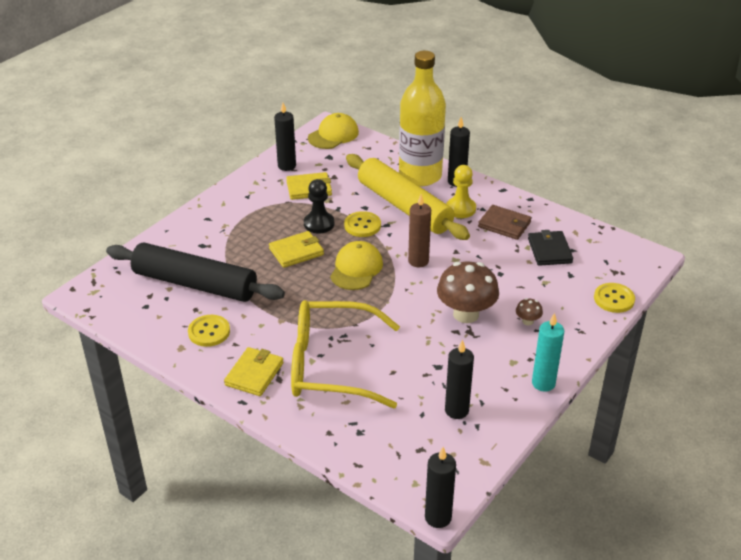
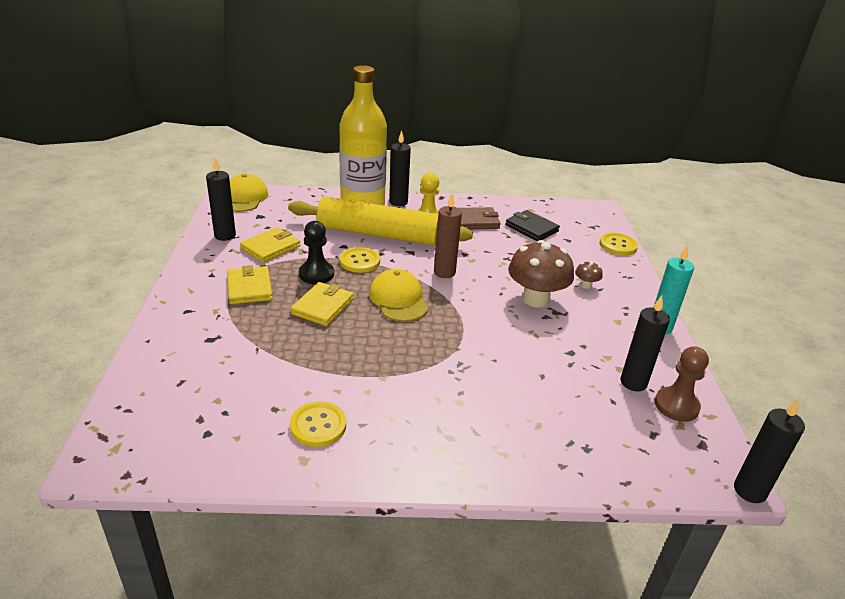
camera: 40 degrees left, 5 degrees down
(195, 284) = (244, 382): black rolling pin -> none
(254, 374) = (419, 446): yellow wallet -> yellow wallet (249, 288)
(332, 365) = (484, 397): yellow glasses -> none
(467, 442) = (676, 406): none -> brown pawn

